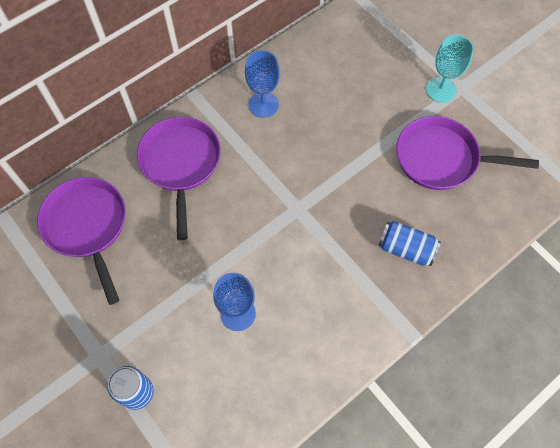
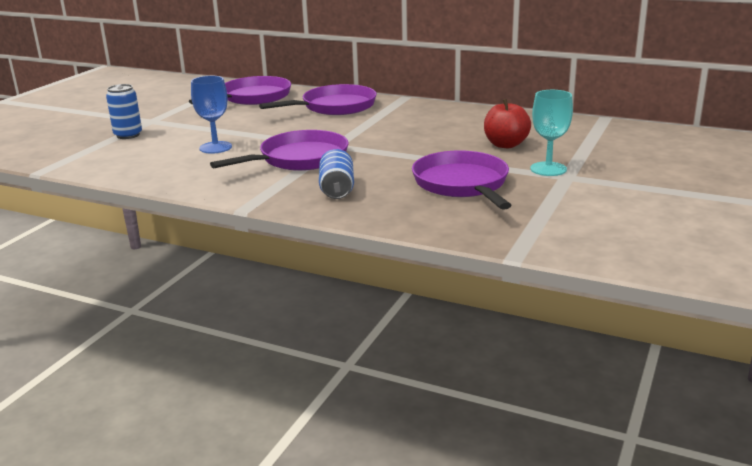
camera: 65 degrees right, 40 degrees down
(263, 104) = (426, 116): blue goblet -> none
(316, 251) = (299, 159): none -> purple pan
(373, 87) = (505, 145): none -> red apple

